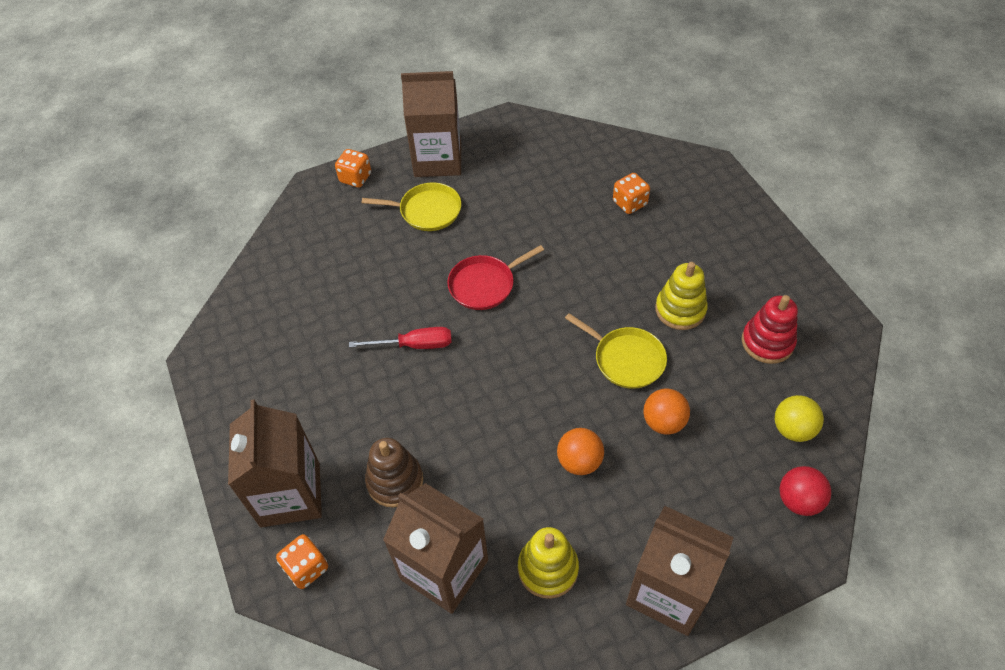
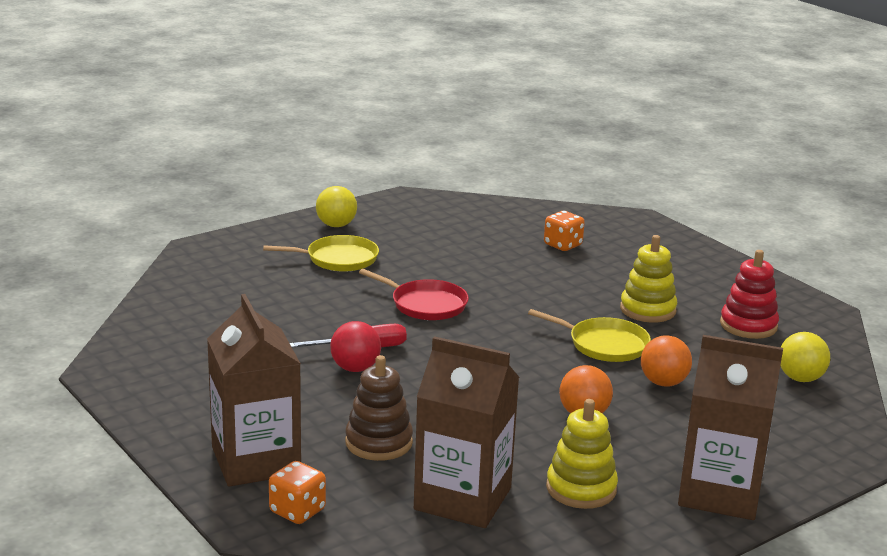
camera: 15 degrees left, 30 degrees down
(355, 178) = (245, 241): orange dice -> none
(437, 160) = (336, 225): brown carton -> yellow ball
(484, 285) = (425, 304): red pan -> red pan turned 105 degrees counterclockwise
(798, 500) = (828, 423): red ball -> red ball (355, 368)

